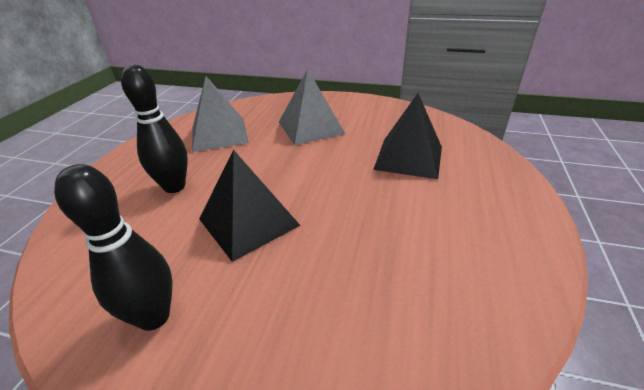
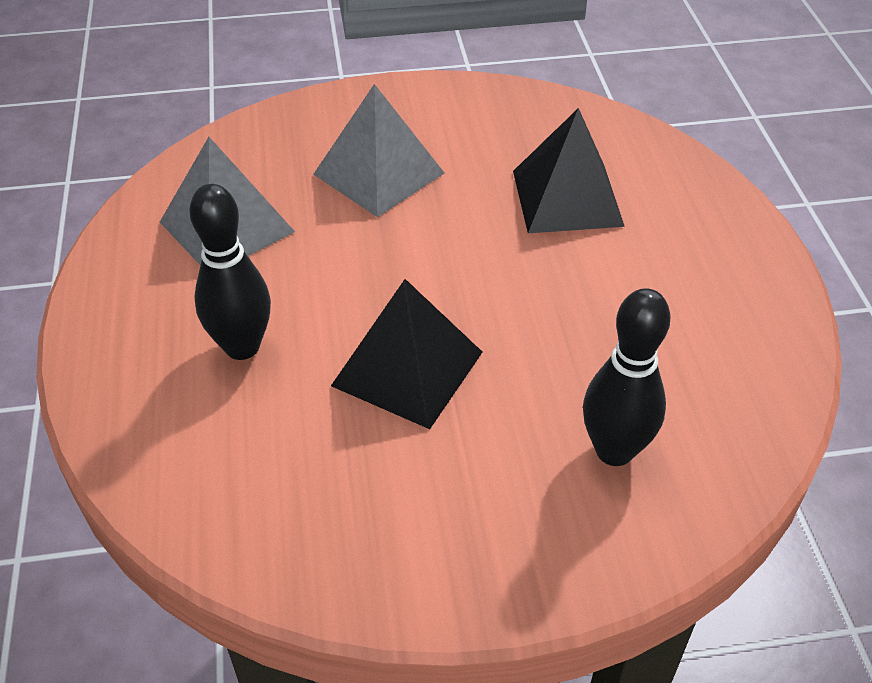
camera: 25 degrees left, 10 degrees up
(154, 316) = (388, 524): black bowling pin -> black bowling pin (614, 450)

